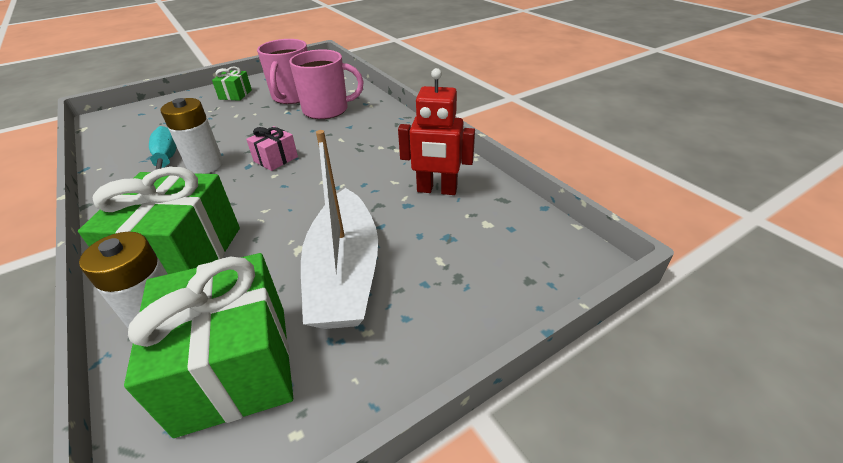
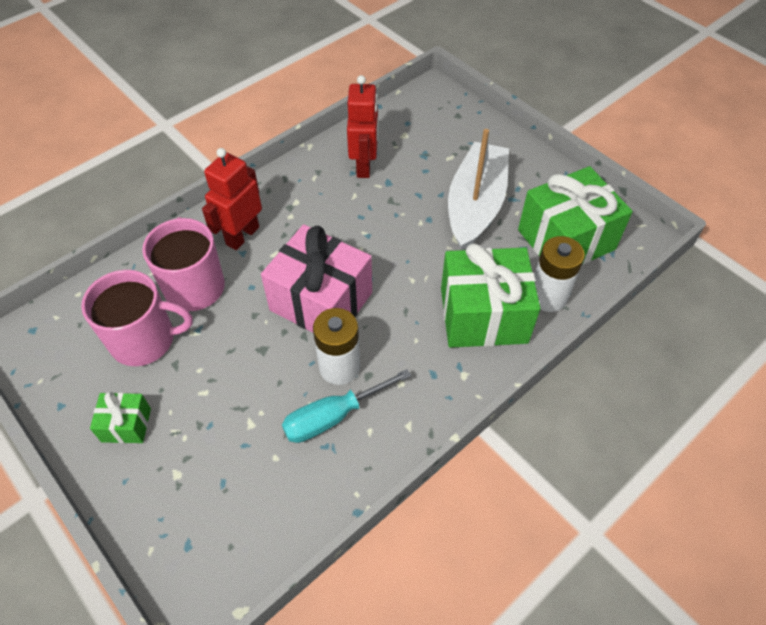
camera: 100 degrees left, 15 degrees up
(276, 159) = (321, 301): pink gift -> pink gift, size x2.09
(345, 273) = (475, 205): white boat -> white boat turned 60 degrees counterclockwise
(367, 126) = (242, 235): none -> red robot

